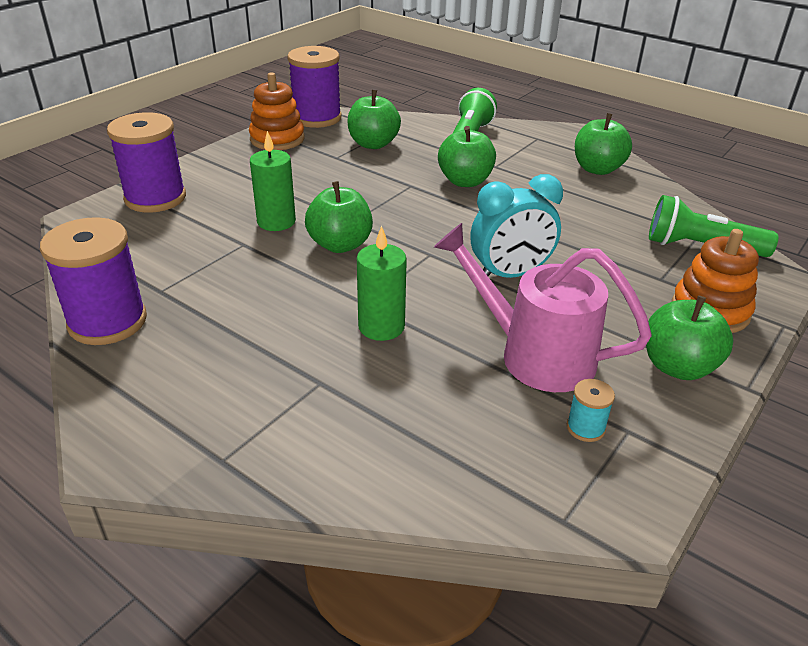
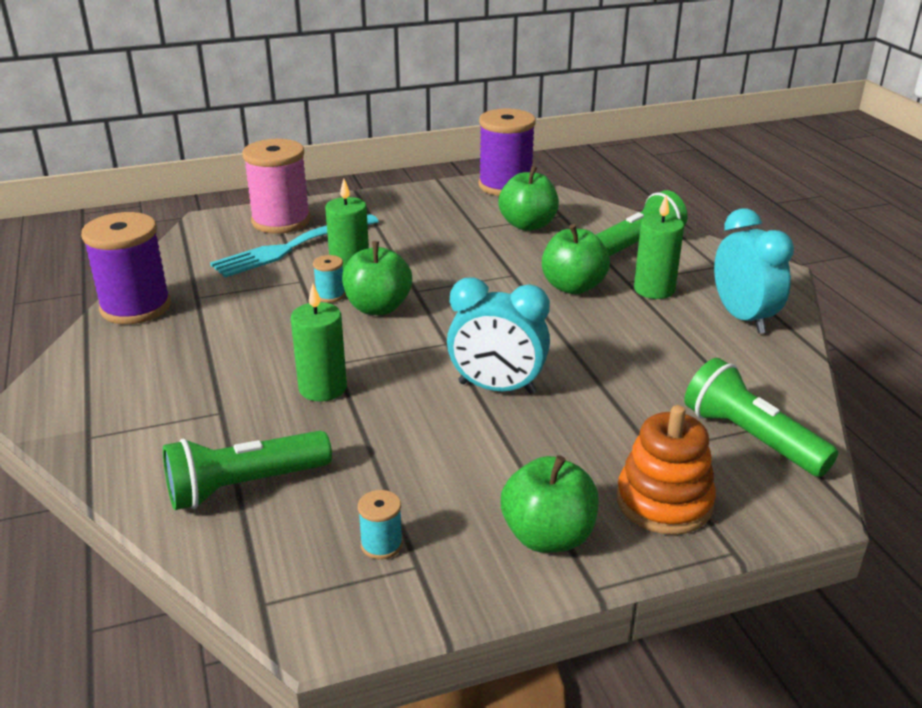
camera: 35 degrees right, 5 degrees down
(155, 198) = (281, 221): purple spool -> pink spool
(196, 219) = (290, 248): none -> turquoise fork
(277, 139) = (443, 196): orange stacking toy -> none
(286, 248) = (330, 295): none -> turquoise spool
(424, 435) = (244, 486): none -> green flashlight
(520, 166) = (654, 289): none -> green candle
(533, 354) = (421, 465): pink watering can -> none
(597, 169) = (743, 318): green apple -> turquoise clock

